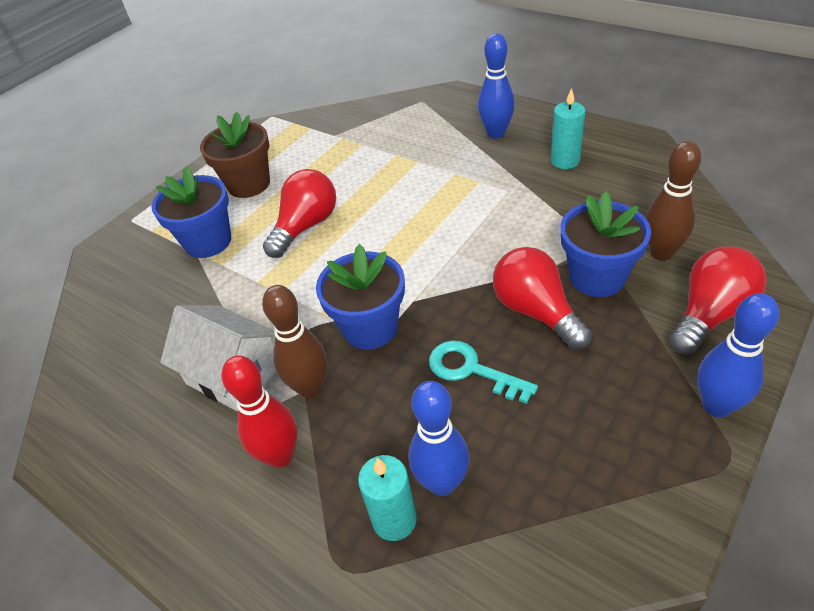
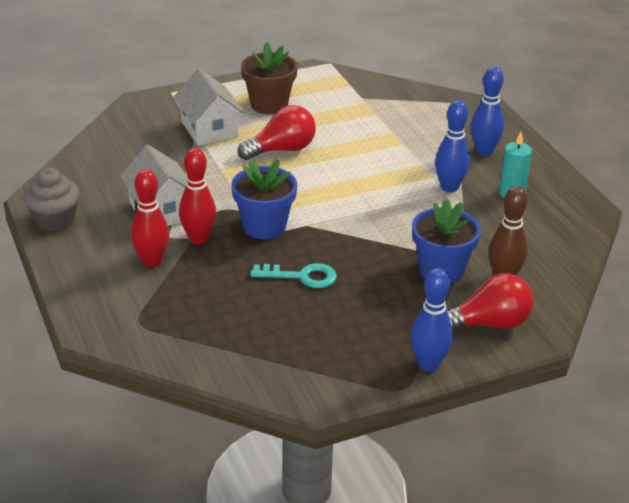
camera: 25 degrees right, 10 degrees down
(104, 466) = (55, 220): none -> grey cupcake
(208, 242) = (209, 129): blue flower pot -> white house
(310, 388) = (198, 239): brown bowling pin -> red bowling pin
(394, 520) = (186, 318): turquoise candle -> none
(442, 483) = (227, 316): blue bowling pin -> blue bowling pin (449, 187)
(471, 370) = (302, 276): turquoise key -> turquoise key turned 120 degrees clockwise
(536, 312) = (377, 268): red light bulb -> none

